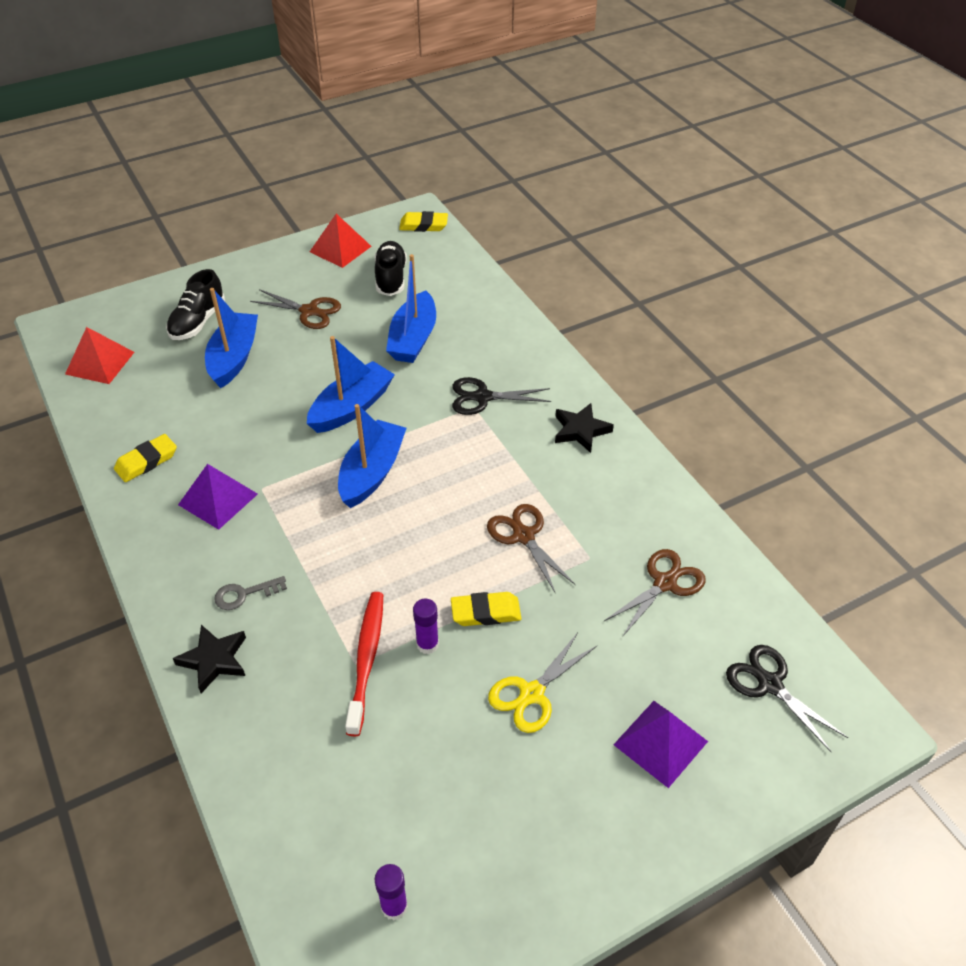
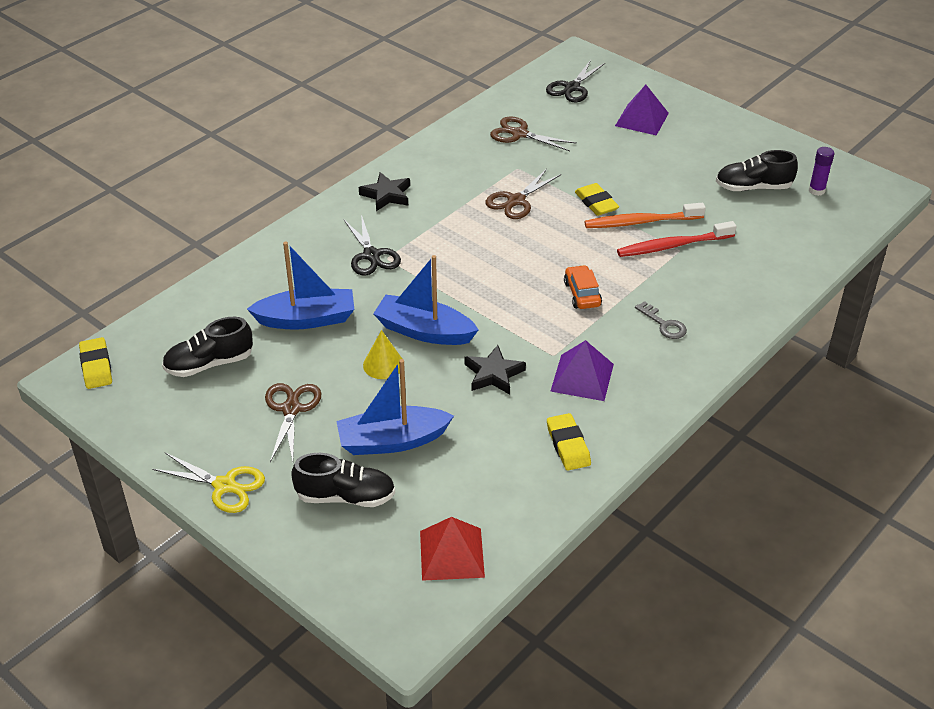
camera: 110 degrees left, 5 degrees down
(146, 461) = (568, 445): yellow eraser -> yellow eraser turned 45 degrees clockwise
(214, 660) = (729, 319): black star -> black star (493, 374)
(325, 372) = (383, 364): none -> yellow cone
(333, 540) = (582, 294): none -> orange car
(340, 249) = (163, 423): red pyramid -> none
(372, 472) = (497, 295): blue boat -> none
(427, 644) = (641, 222): purple glue stick -> orange toothbrush
(439, 816) = (753, 187): none -> black shoe
(532, 694) = (645, 171): yellow scissors -> yellow scissors (225, 485)

